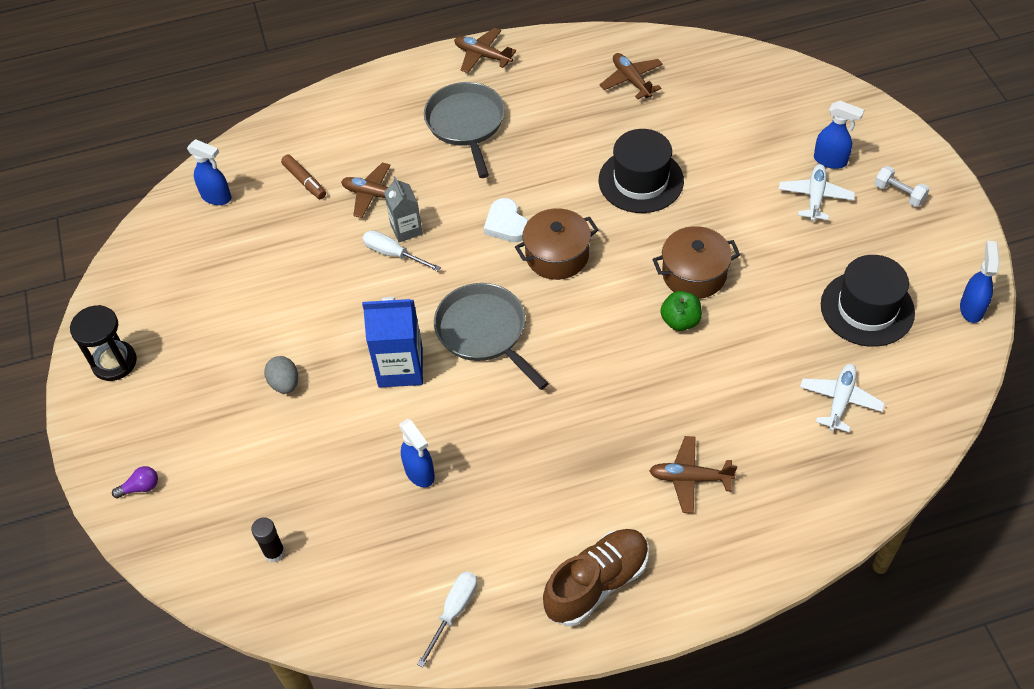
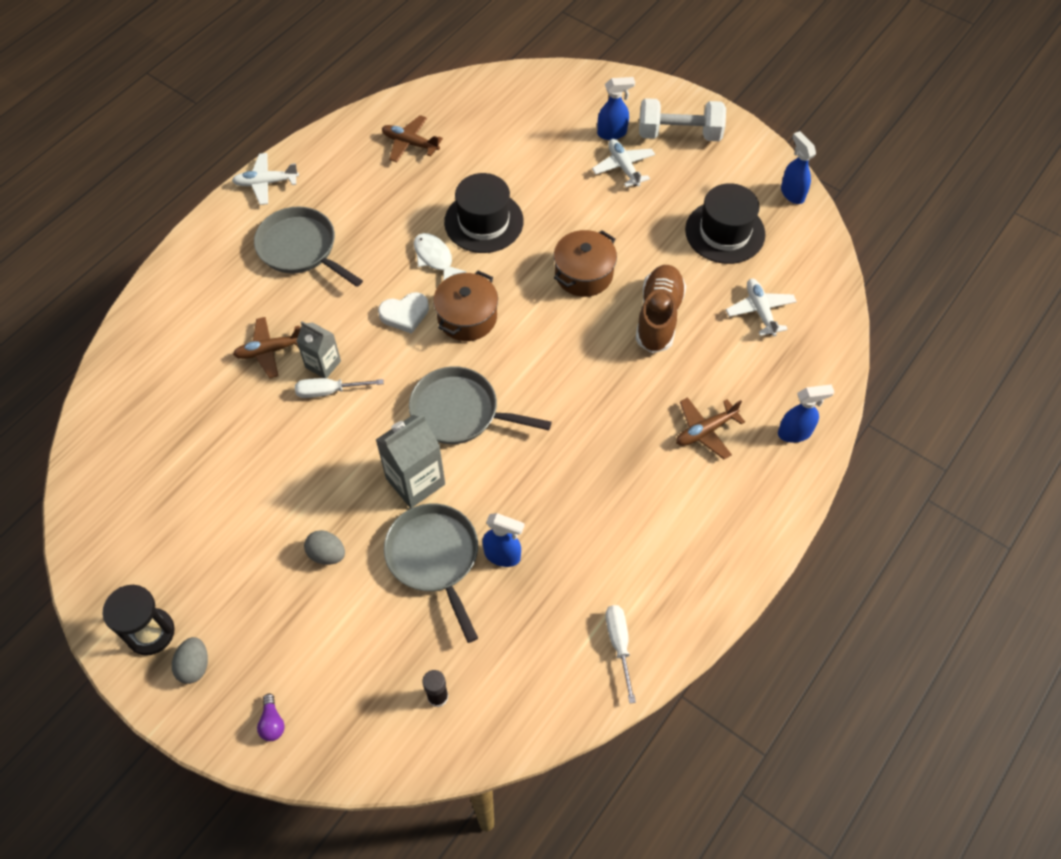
camera: 40 degrees left, 5 degrees up
(123, 407) = (194, 666): none -> grey egg
(140, 487) = (272, 722): purple light bulb -> purple light bulb turned 135 degrees clockwise
(217, 197) = (122, 431): blue spray bottle -> blue spray bottle (795, 433)
(305, 181) = (195, 372): brown marker -> none
(364, 440) = (435, 558): none -> grey pan
(400, 368) = (415, 481): blue carton -> grey carton
(482, 55) = (266, 183): brown plane -> white plane
(506, 224) = (405, 314): white heart -> white heart turned 45 degrees counterclockwise
(571, 190) = (434, 258): none -> white fish
(596, 584) = (704, 552): brown shoe -> brown shoe (658, 317)
(680, 321) = (603, 316): green apple -> none
(899, 194) = (679, 134): white dumbbell -> white dumbbell, size x1.91

